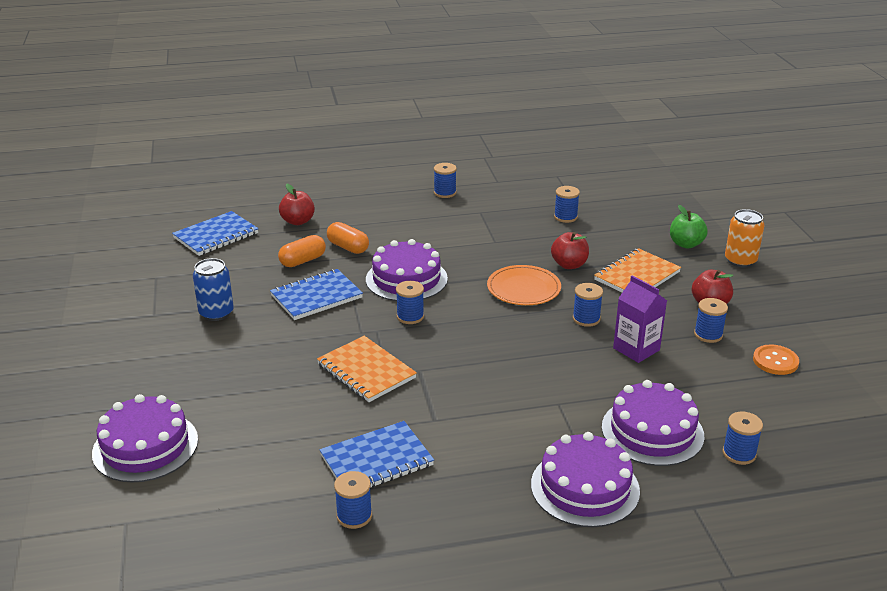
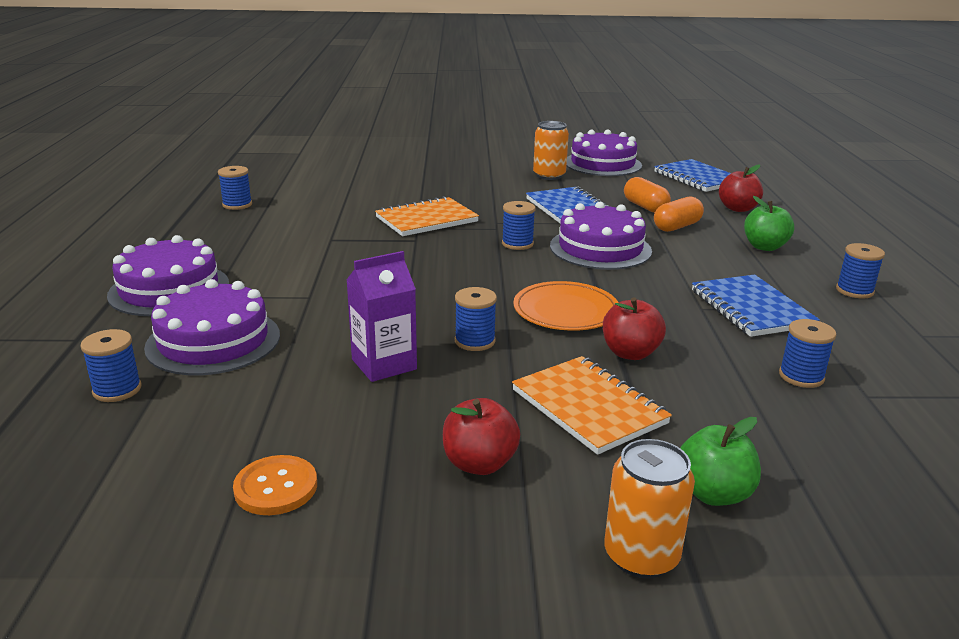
camera: 100 degrees right, 5 degrees down
(145, 446) = (375, 157): purple cake -> purple cake (602, 164)
(216, 313) = (549, 176): blue can -> orange can
(376, 460) = (294, 215): blue notebook -> blue notebook (751, 308)
(380, 215) = (764, 247): none -> green apple
(708, 335) = (387, 436): blue spool -> none

